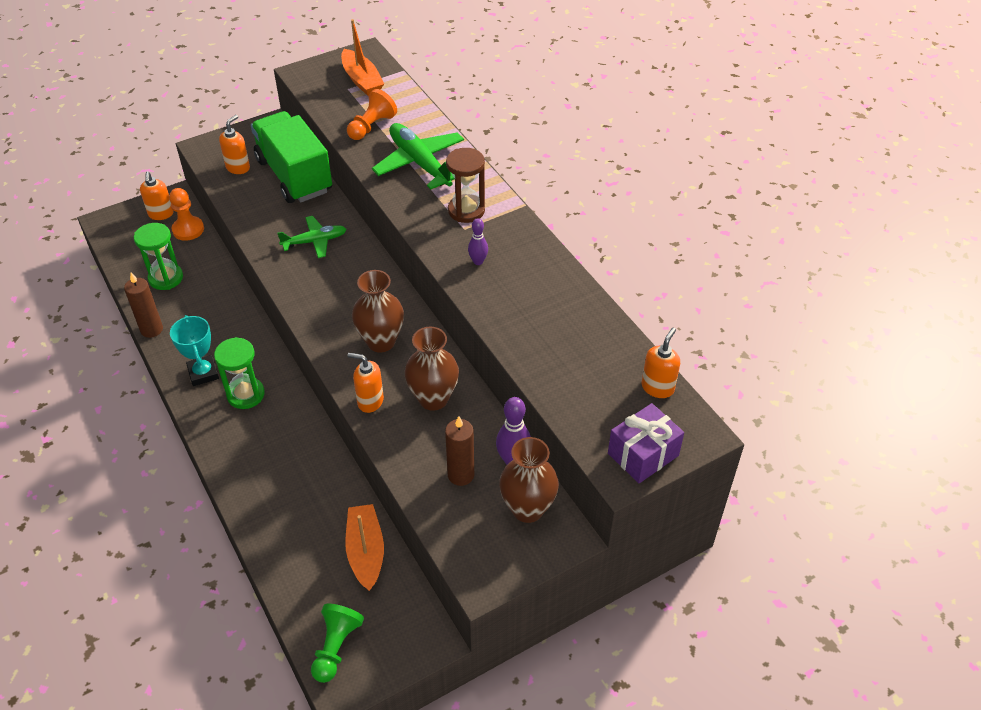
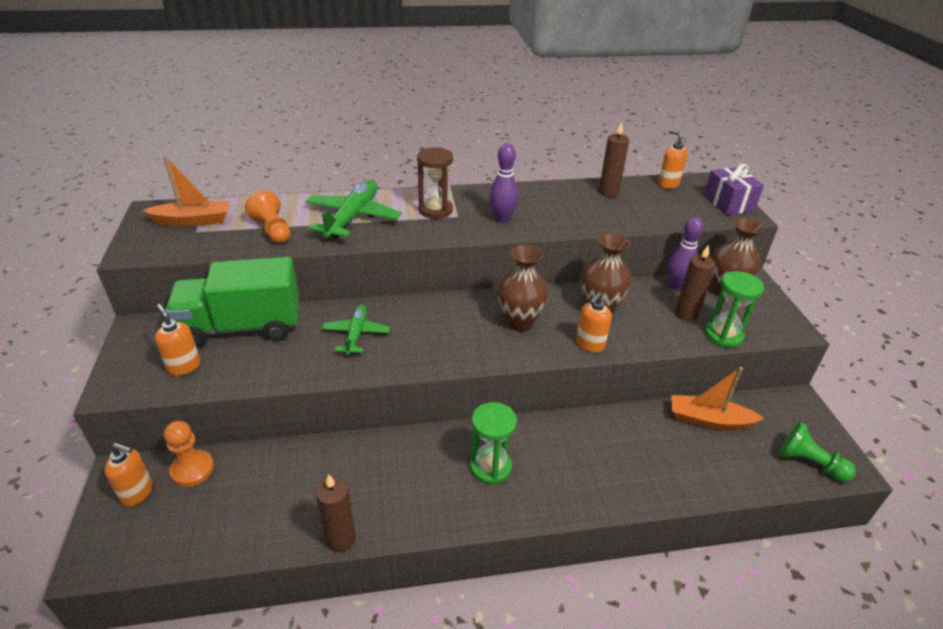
camera: 70 degrees left, 10 degrees down
(166, 278) = (260, 508): green hourglass -> green hourglass (723, 335)
(203, 373) = (441, 499): turquoise trophy -> none
(420, 163) = (353, 217): green plane -> green plane turned 120 degrees clockwise
(478, 261) = (502, 219): purple bowling pin -> purple bowling pin, size x1.59
(595, 334) = (608, 192): none -> brown candle

